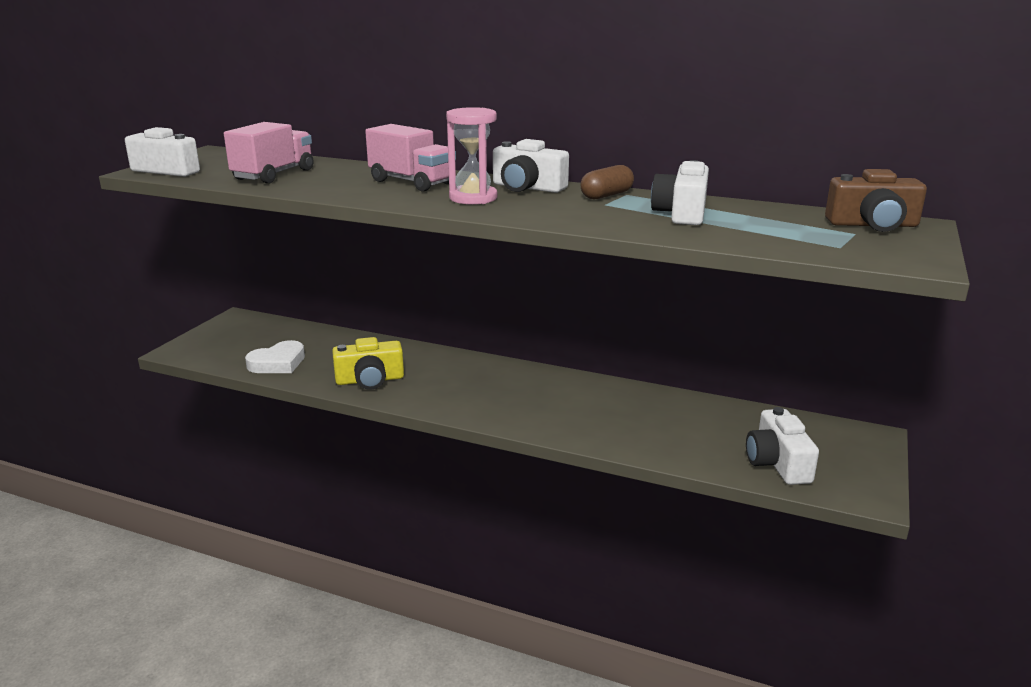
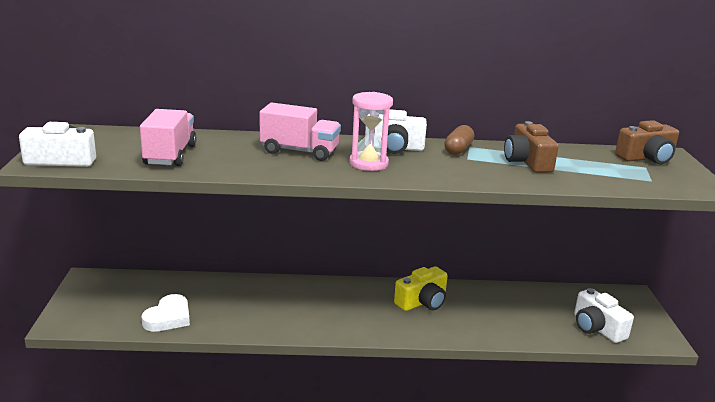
camera: 25 degrees left, 0 degrees up
(370, 380) = (263, 318): yellow camera -> yellow camera (422, 302)
(682, 213) = (527, 162): white camera -> brown camera

